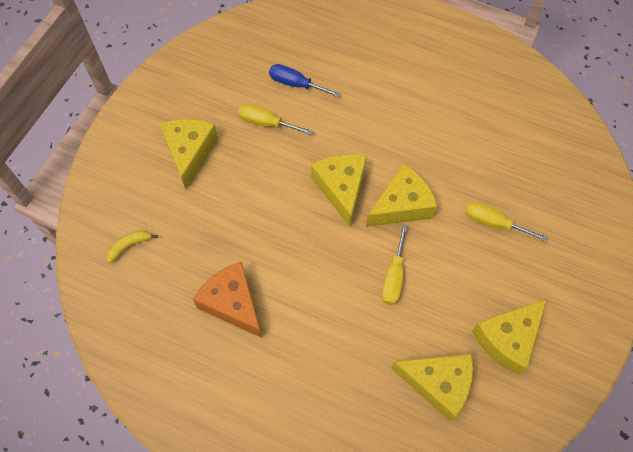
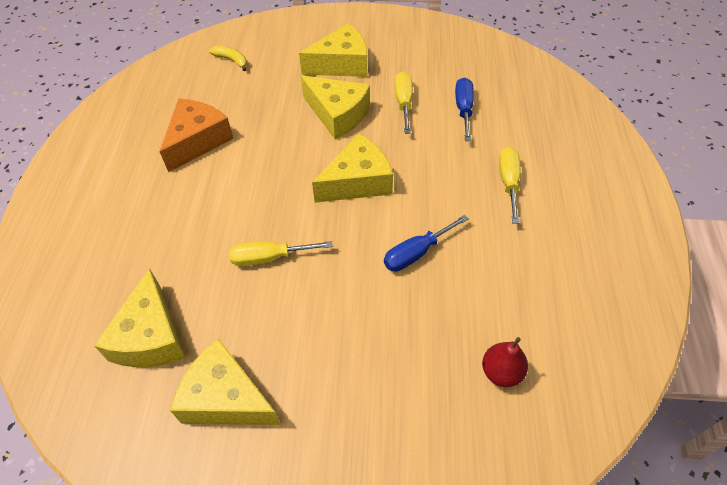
camera: 70 degrees right, 10 degrees down
(402, 205) = (362, 240): yellow cheese -> yellow cheese (337, 114)
(427, 174) = (416, 253): none -> blue screwdriver
(494, 223) = (382, 341): yellow screwdriver -> yellow screwdriver (508, 182)
(538, 162) = (501, 372): none -> red pear

